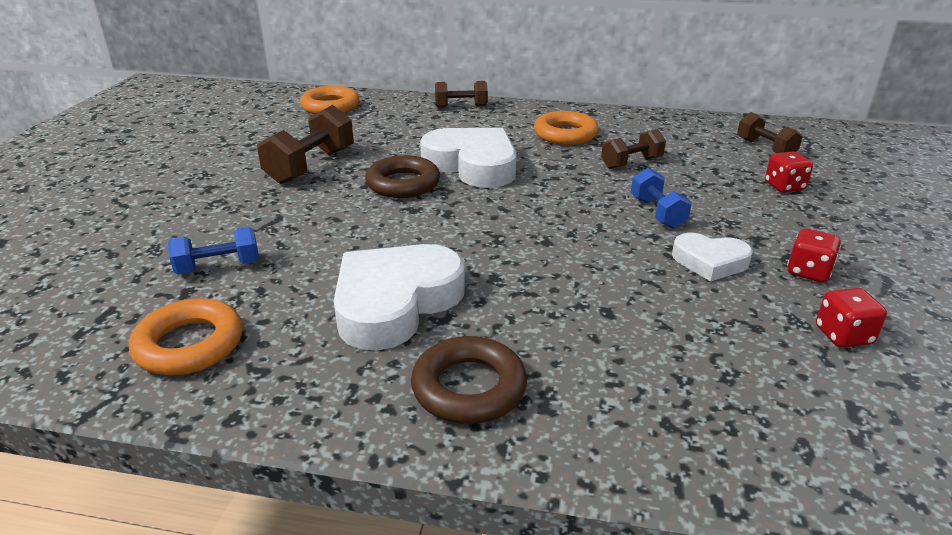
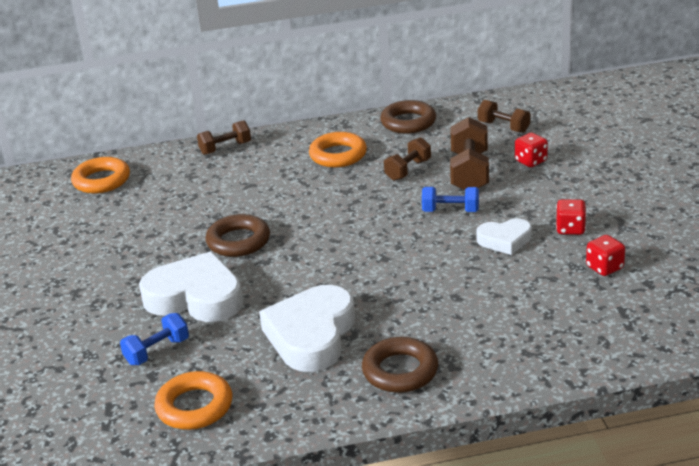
camera: 20 degrees left, 0 degrees up
(311, 166) = (144, 247): brown dumbbell -> brown dumbbell (469, 172)
(472, 165) = (282, 207): white heart -> white heart (195, 297)
(657, 213) = (450, 211): blue dumbbell -> blue dumbbell turned 45 degrees counterclockwise
(658, 123) = (408, 122): none -> brown ring

